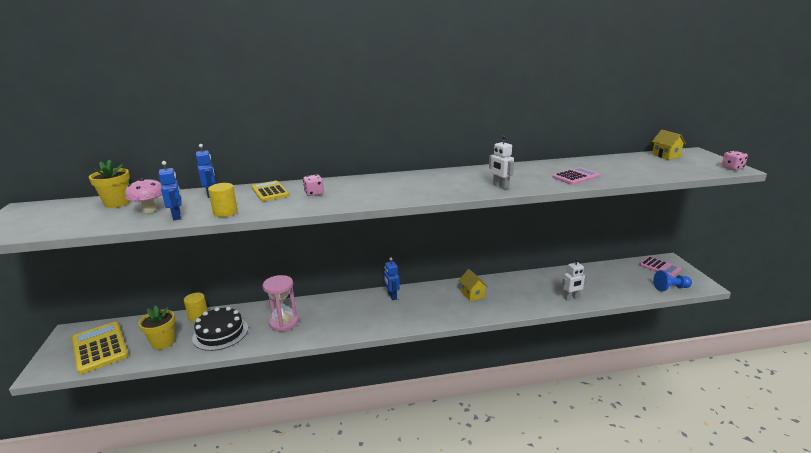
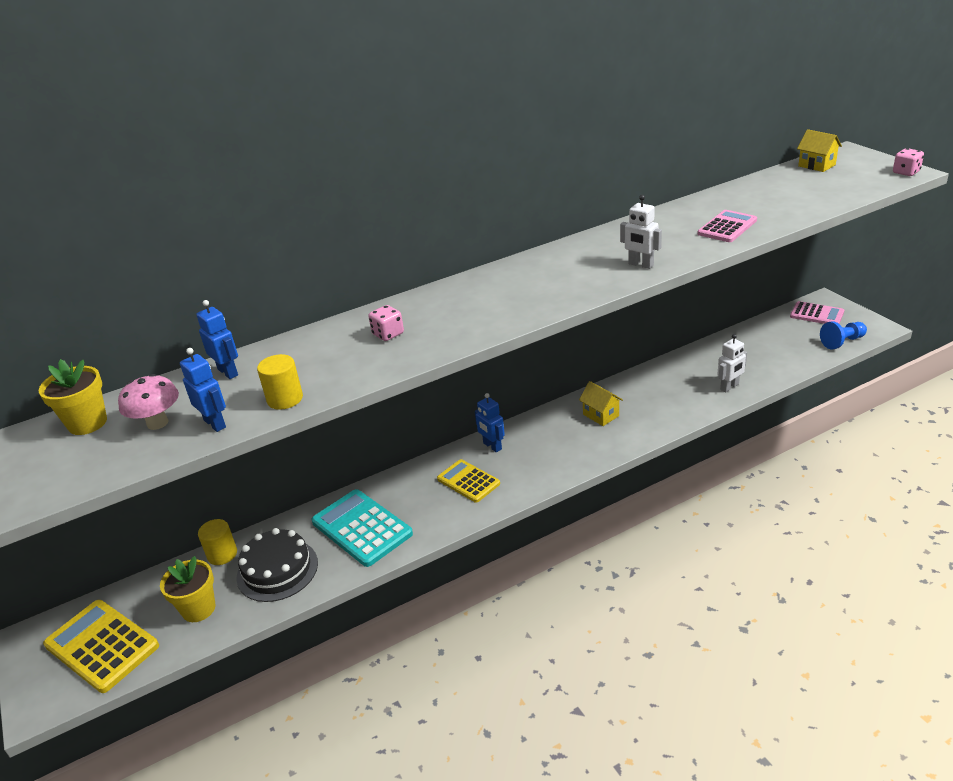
camera: 15 degrees left, 10 degrees up
(270, 192) = (317, 346): yellow calculator -> yellow calculator (468, 481)
(284, 322) = (362, 528): pink hourglass -> turquoise calculator

